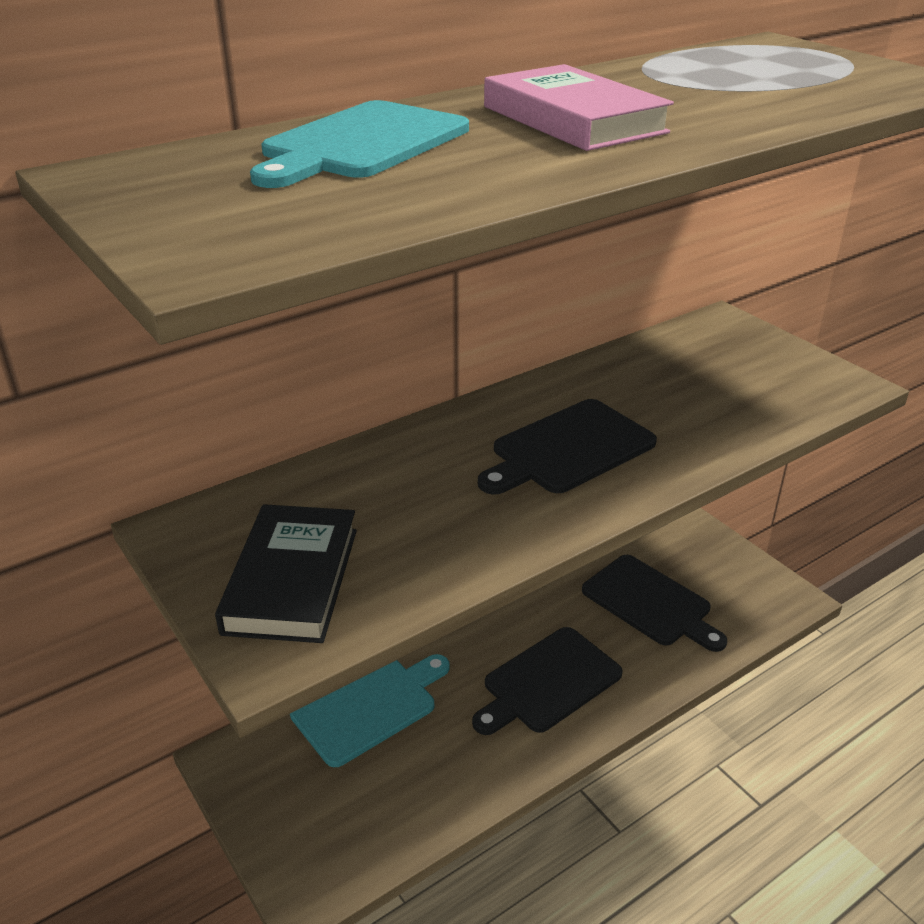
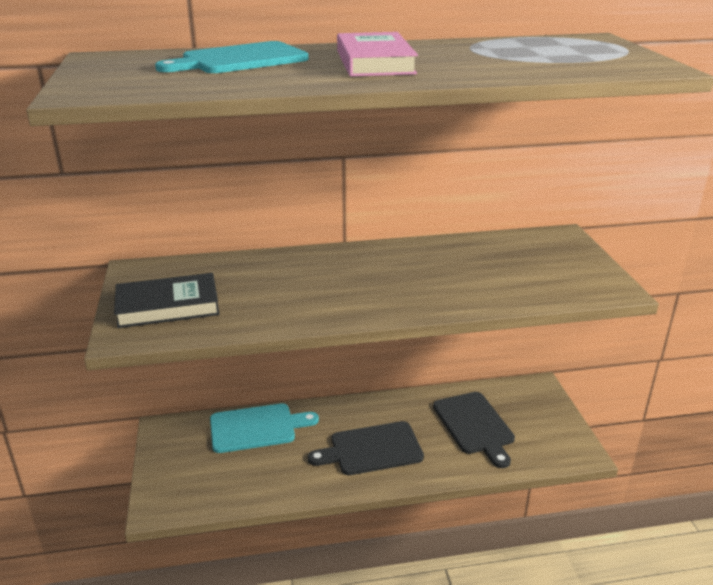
camera: 25 degrees right, 5 degrees down
(292, 580) = (168, 306): black book -> black book turned 45 degrees clockwise
(568, 449) = (381, 282): black cutting board -> none

